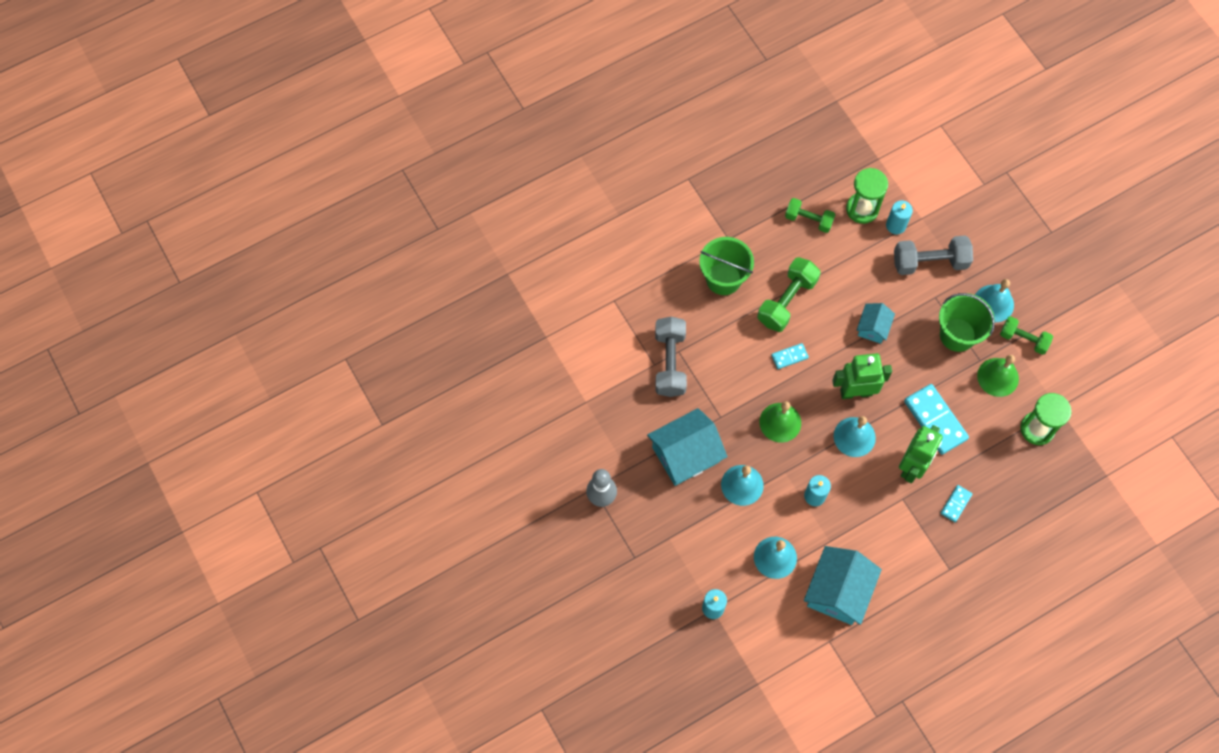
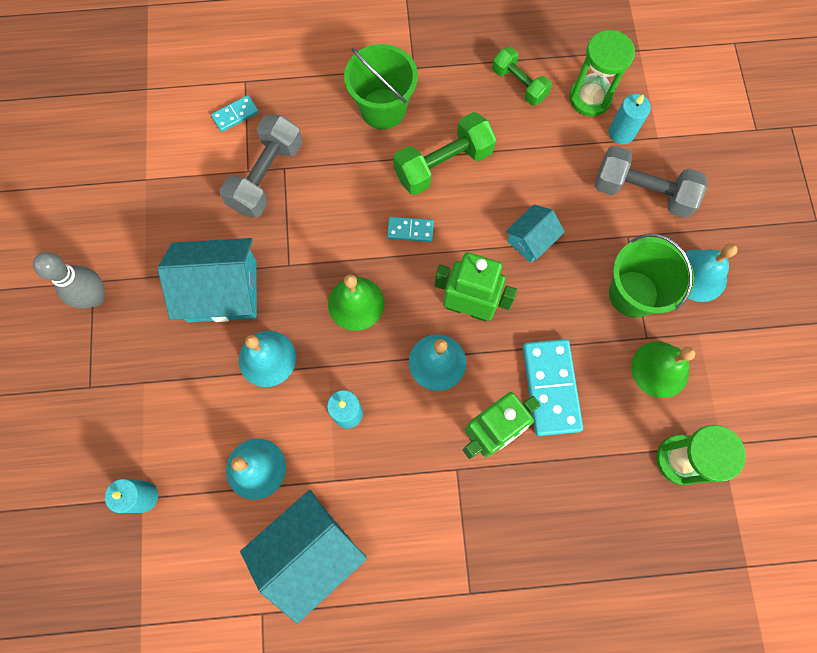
camera: 25 degrees right, 5 degrees up
(956, 504) = (522, 509): turquoise domino -> turquoise domino (235, 115)
(1023, 339) = (716, 336): green dumbbell -> none

